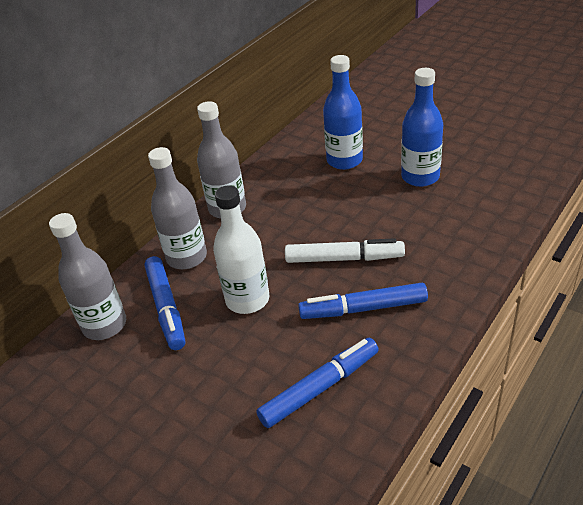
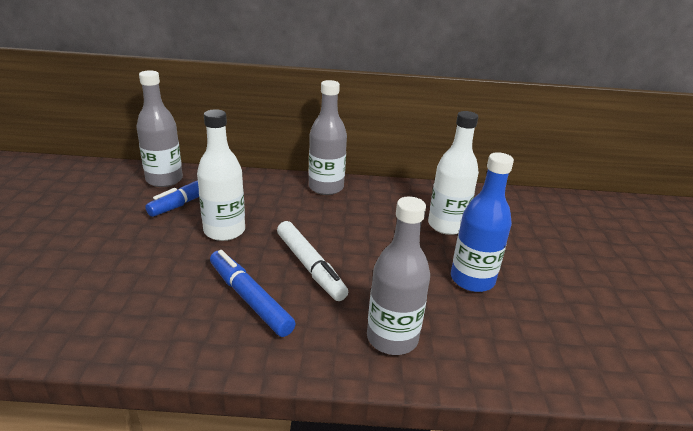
camera: 50 degrees right, 10 degrees down
(187, 257) = (255, 188): grey bottle -> grey bottle (392, 338)
(320, 387) = (136, 302): blue marker -> none
(344, 160) = (447, 225): blue bottle -> white bottle

